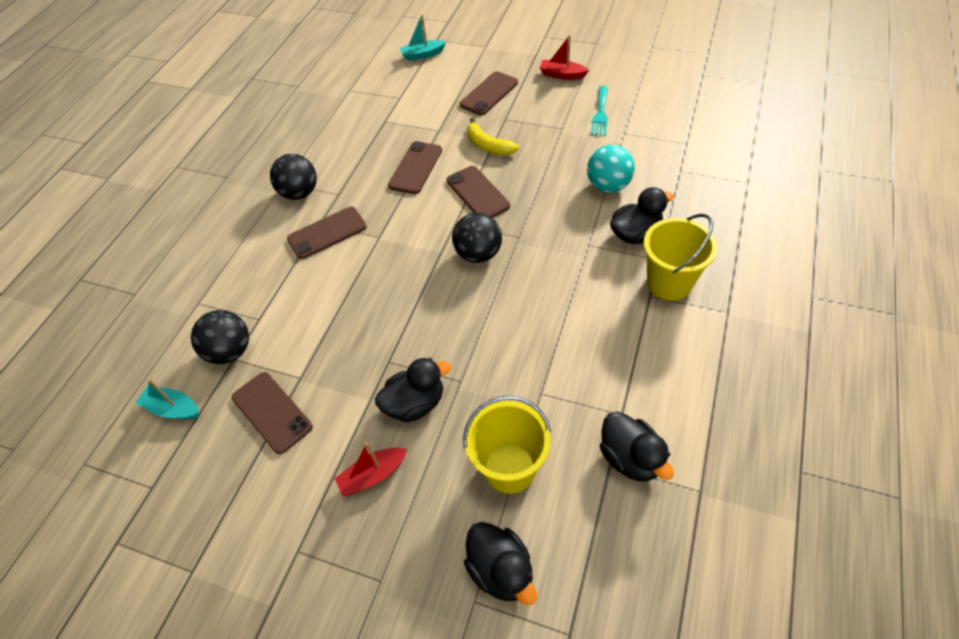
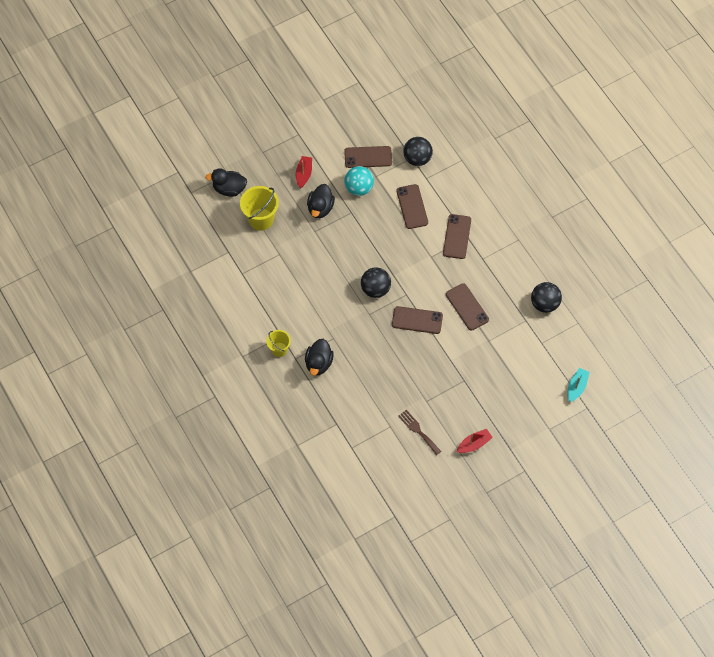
camera: 125 degrees right, 10 degrees up
(173, 408) = (405, 124): turquoise boat -> none
(300, 193) = (501, 242): black ball -> black ball (544, 304)
(488, 146) = (449, 354): yellow banana -> none
(489, 94) = (496, 391): brown phone -> brown phone (412, 206)
(600, 113) = (418, 431): turquoise fork -> brown fork
(608, 186) = (360, 381): turquoise ball -> turquoise ball (359, 188)
(630, 458) = (223, 261): black duck -> none
(669, 283) = (279, 349): yellow bucket -> yellow bucket, size x0.61

